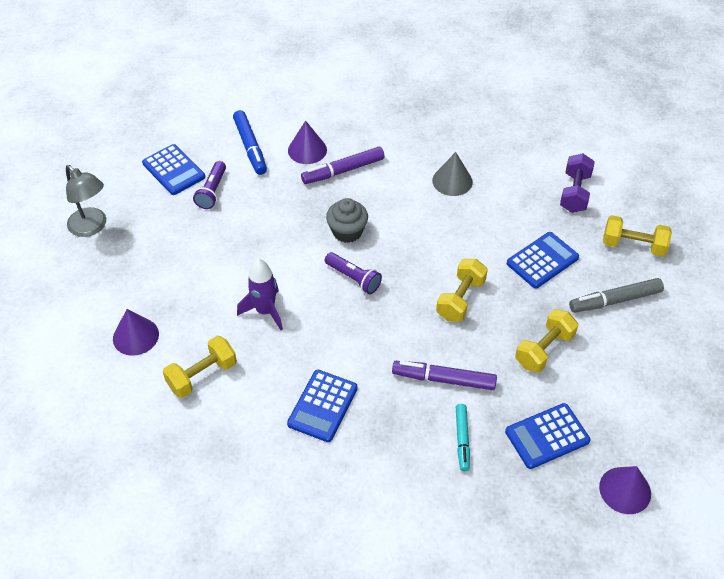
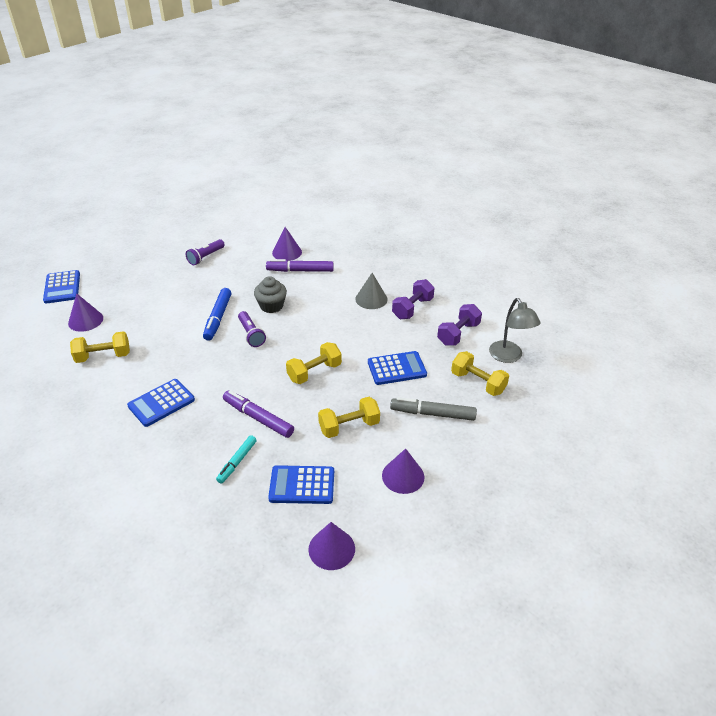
camera: 25 degrees right, 10 degrees down
(92, 227) = (117, 254): grey lamp -> grey lamp (509, 357)
(173, 170) = (193, 239): blue calculator -> blue calculator (62, 287)
(250, 147) = (251, 240): blue marker -> blue marker (218, 318)
(265, 311) = (176, 334): purple rocket -> none
(505, 177) = (412, 308): none -> purple dumbbell
(635, 383) = (403, 476): none -> purple cone

